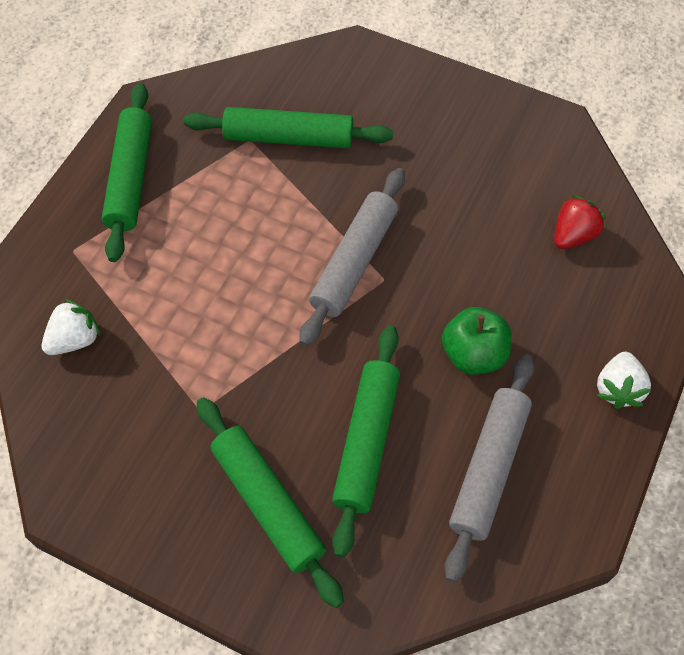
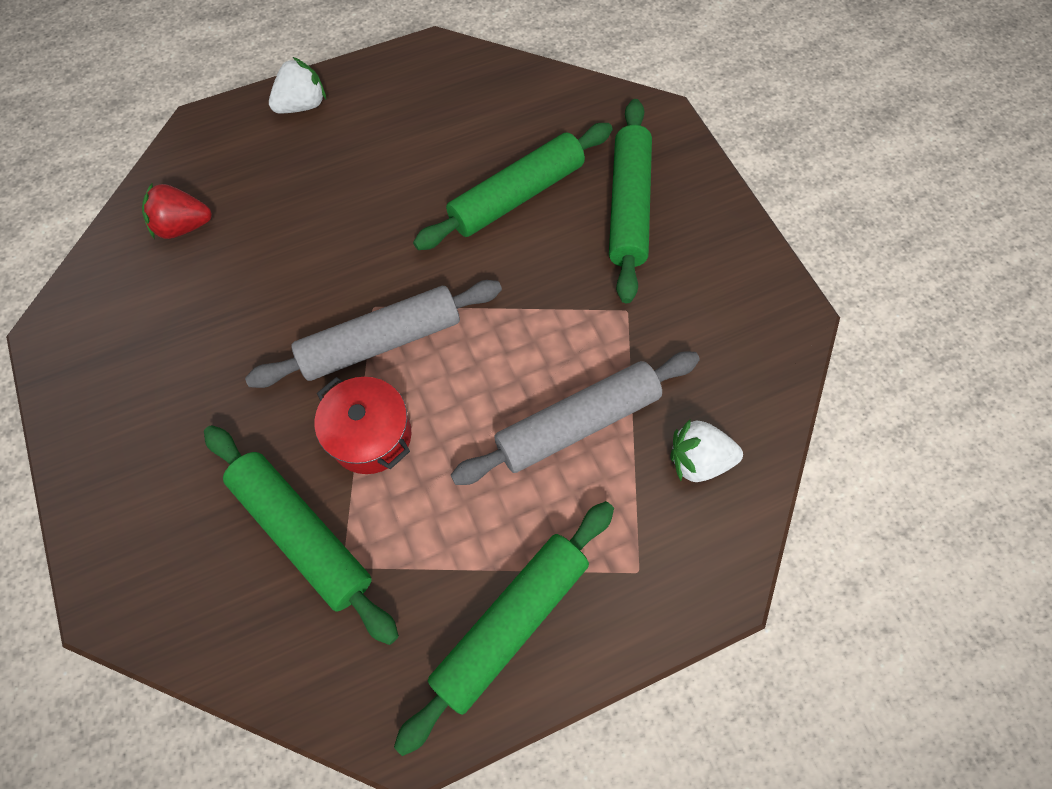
camera: 140 degrees left, 5 degrees up
(302, 207) = (371, 435): none -> red pot
(473, 354) = (372, 197): green apple -> none
(488, 469) = (449, 122): grey rolling pin -> grey rolling pin (577, 423)

